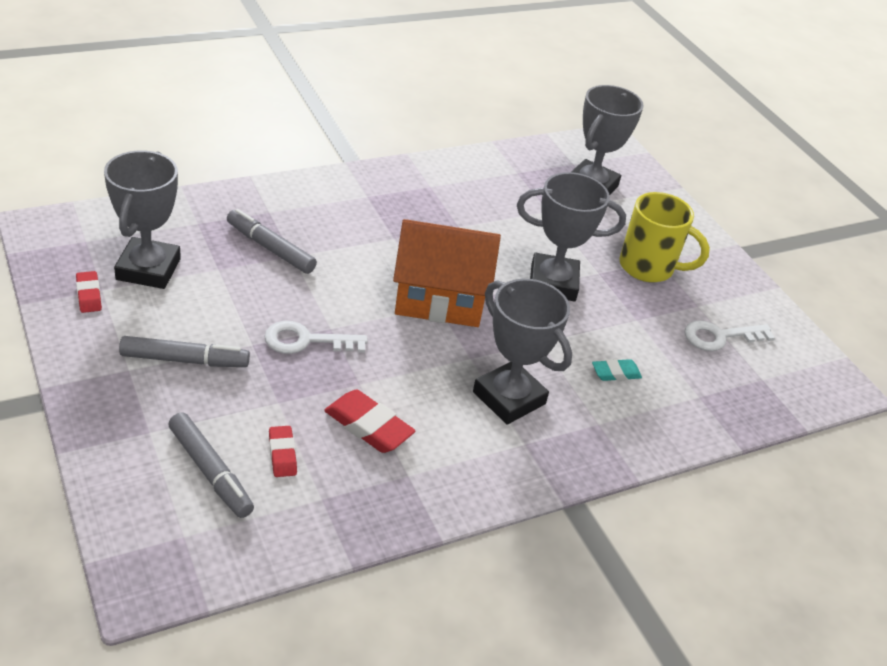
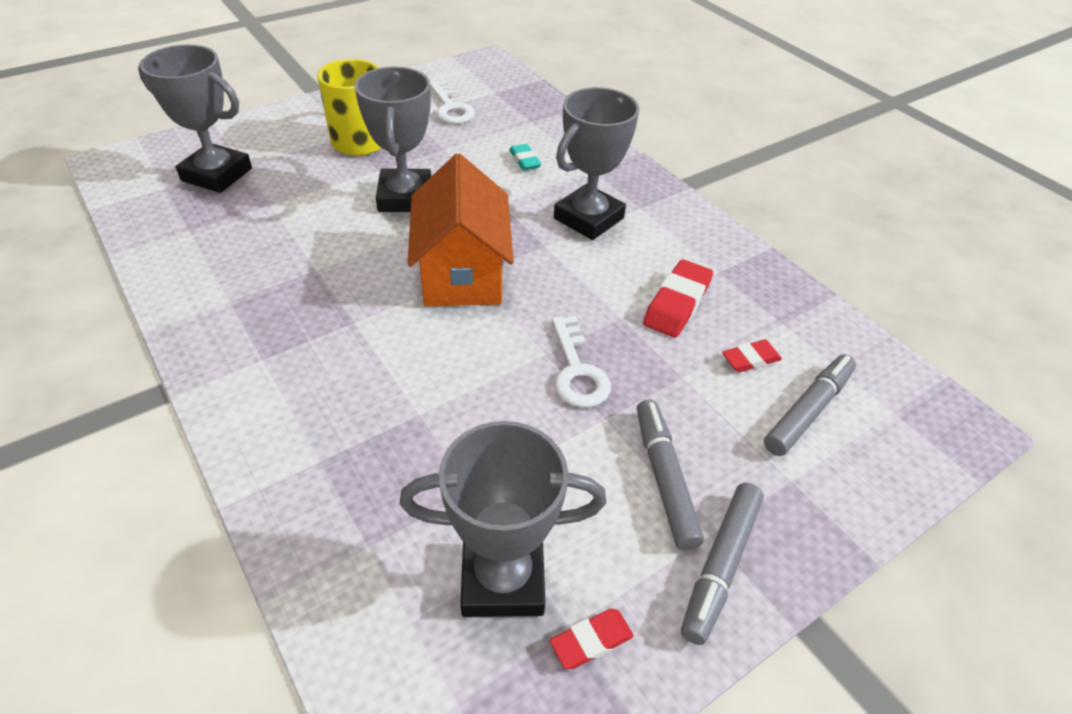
camera: 95 degrees left, 5 degrees up
(270, 248) = (409, 440): grey marker -> grey marker (720, 565)

